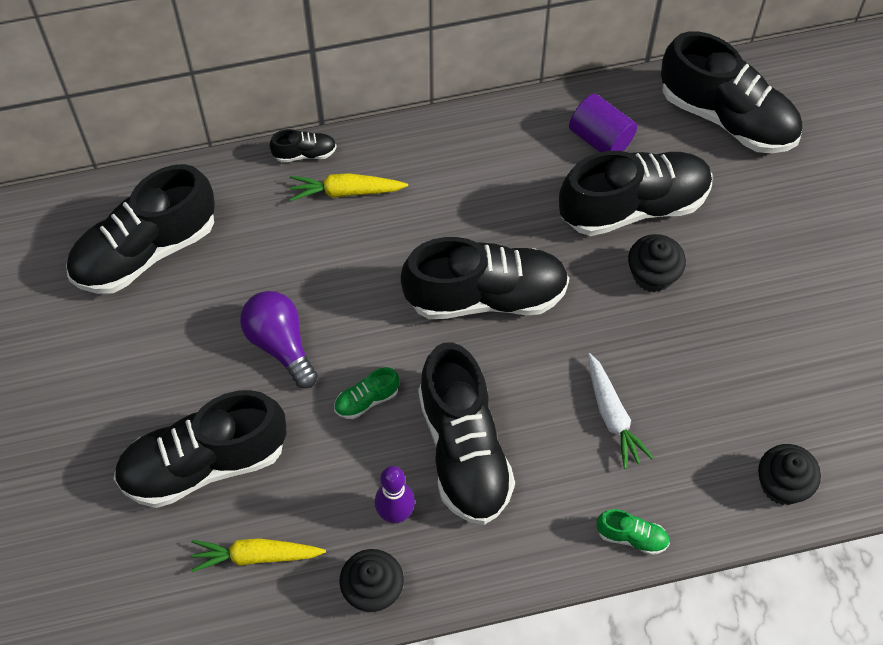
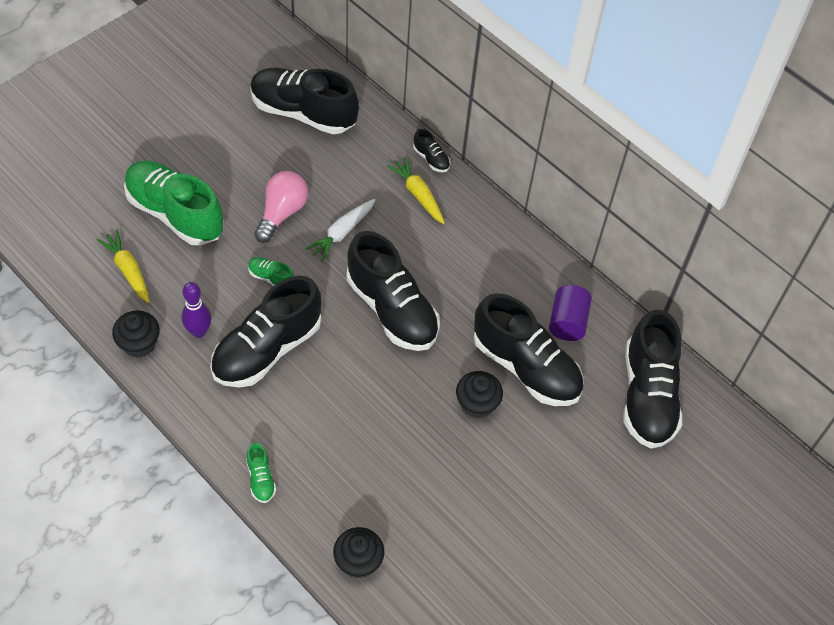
camera: 55 degrees right, 5 degrees down
(204, 463) = (175, 214): black shoe -> green shoe
(280, 344) = (282, 213): purple light bulb -> pink light bulb
(612, 416) = (347, 427): white carrot -> white carrot (342, 233)

